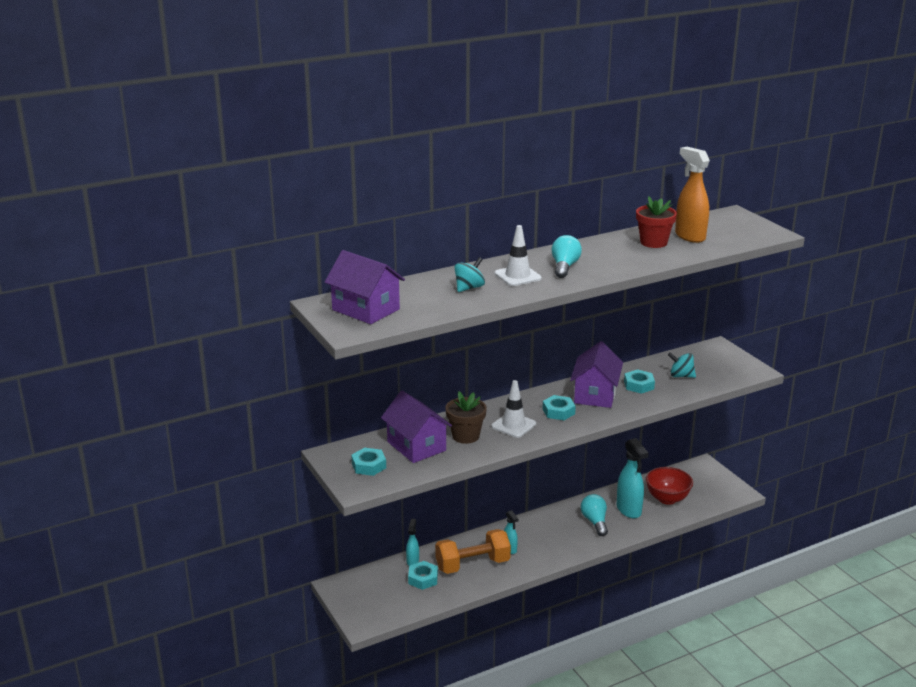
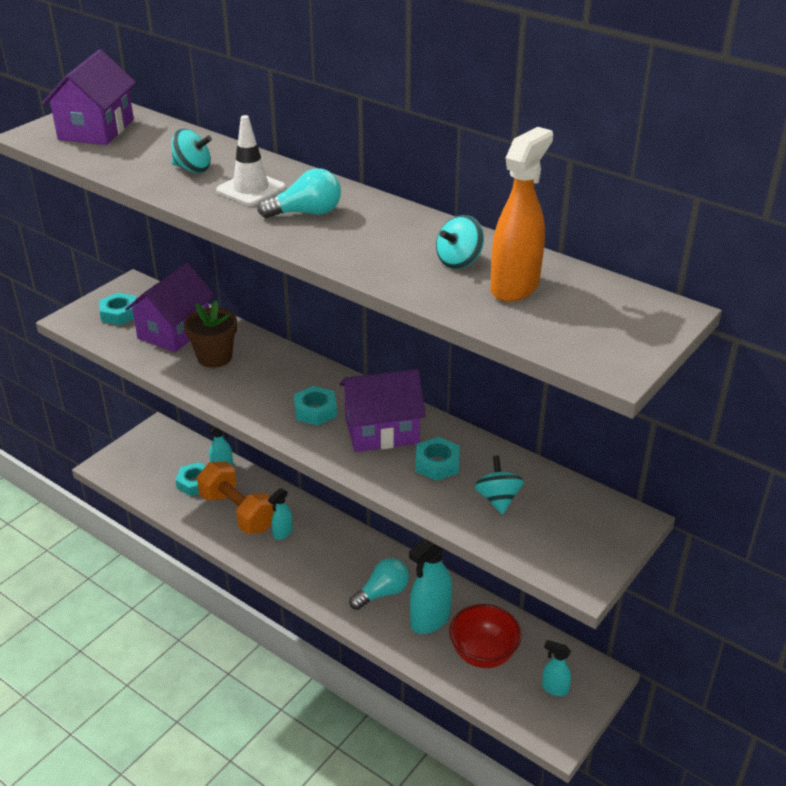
camera: 65 degrees right, 10 degrees up
(513, 425) = (259, 384): white traffic cone -> none
(653, 242) = (459, 261): red flower pot -> turquoise spinning top
(705, 483) = (554, 688): none -> turquoise spray bottle

